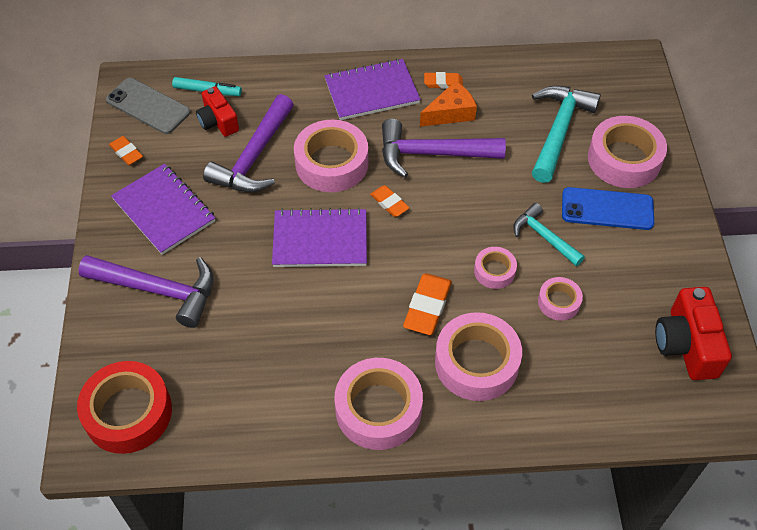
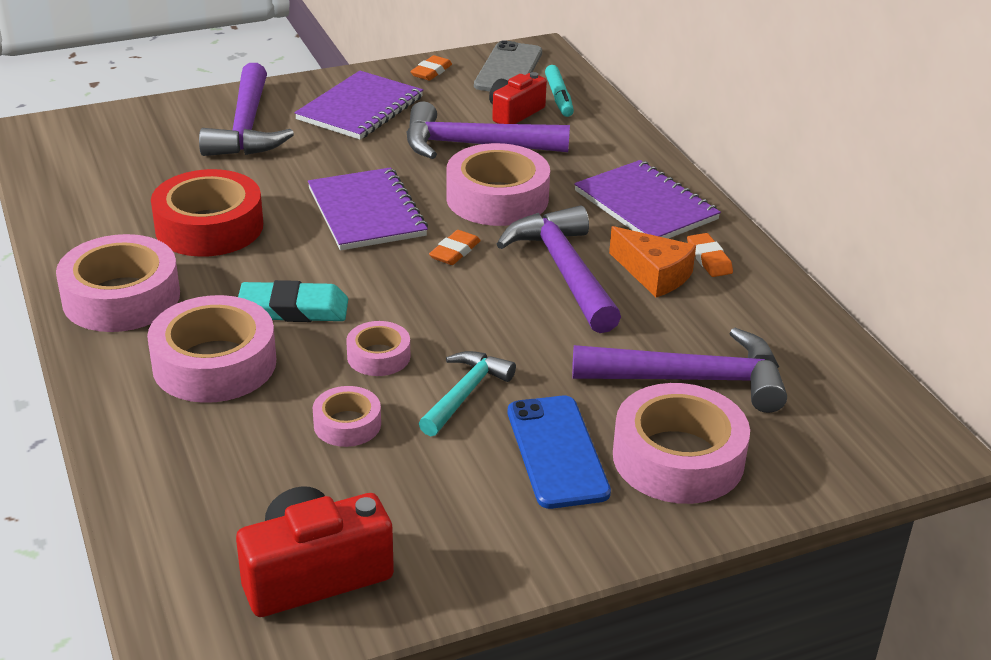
camera: 70 degrees right, 20 degrees down
(128, 413) = (82, 143): red tape -> red tape (209, 227)
(427, 306) = (293, 309): orange eraser -> turquoise eraser
(558, 131) = (692, 380): turquoise hammer -> purple hammer

